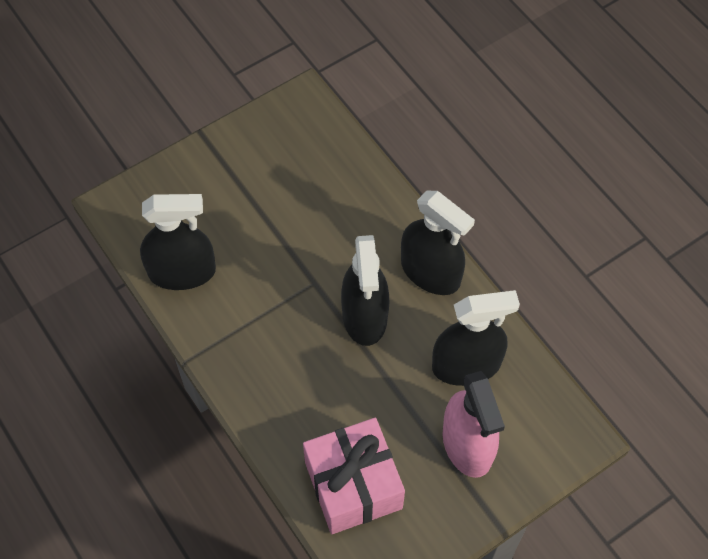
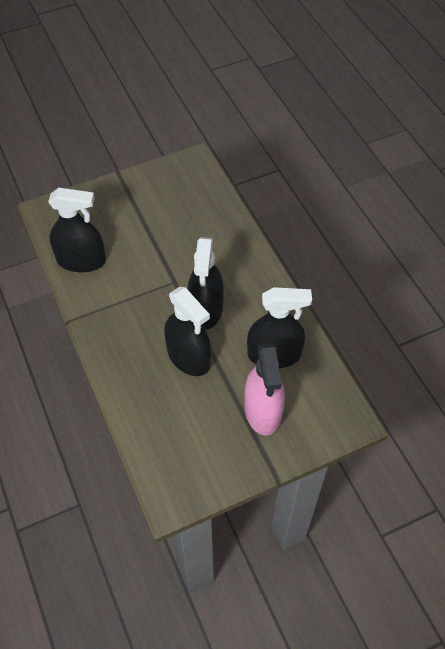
camera: 10 degrees right, 5 degrees down
(353, 485) = (170, 426): pink gift -> none
(430, 272) = (261, 286): black spray bottle -> black spray bottle (188, 357)

